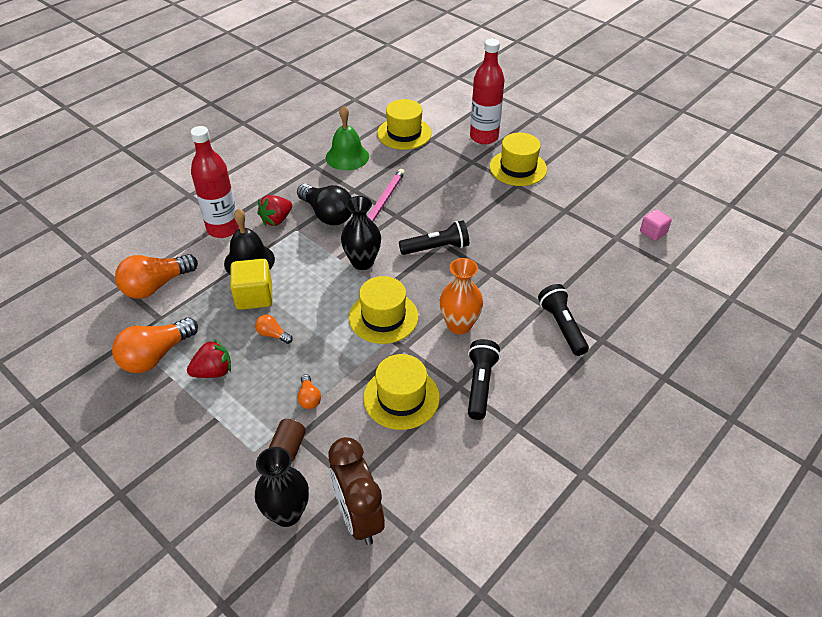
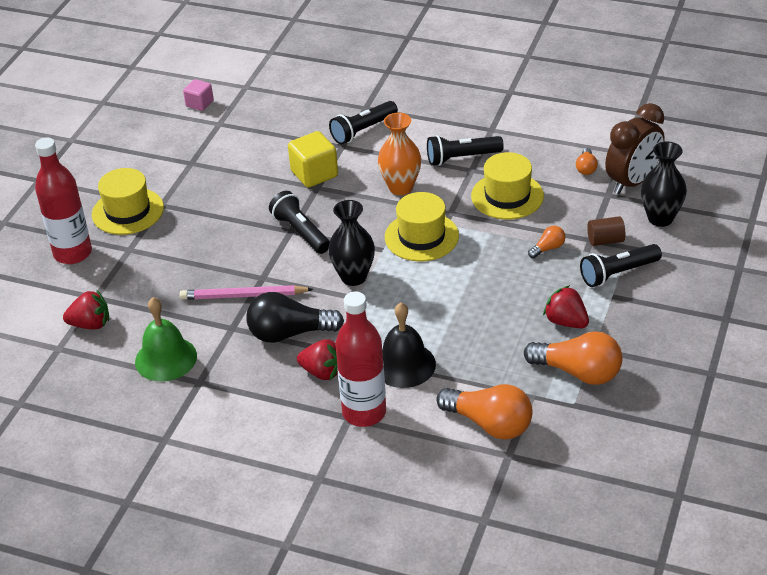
camera: 110 degrees left, 5 degrees down
(239, 436) = (617, 273): none -> black flashlight
(254, 296) = (453, 337): yellow cube -> yellow cube (314, 174)
(273, 334) = (494, 301): orange light bulb -> orange light bulb (586, 168)
(327, 214) = (289, 333): black light bulb -> black light bulb turned 120 degrees counterclockwise
(404, 133) = (90, 324): yellow hat -> red strawberry

